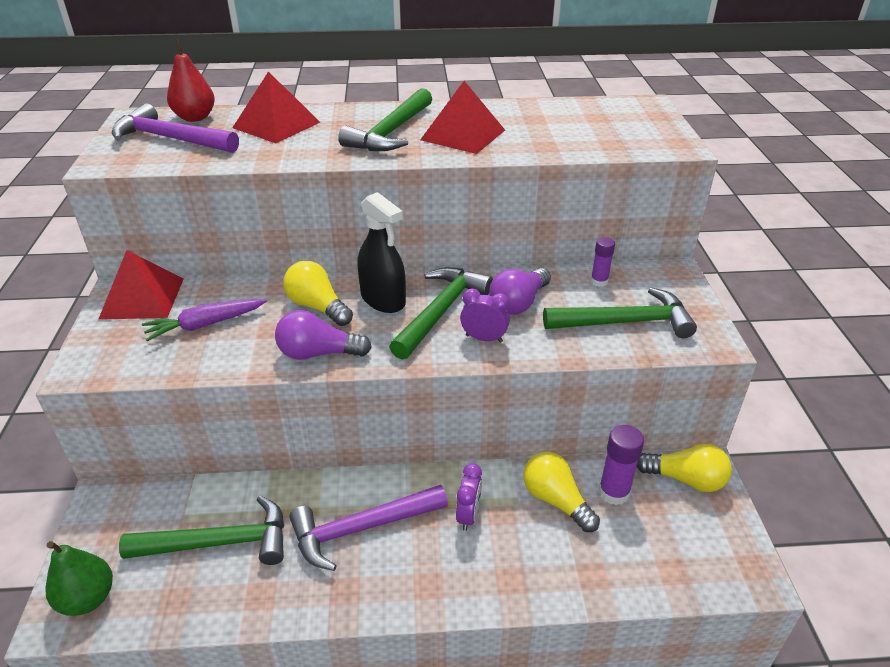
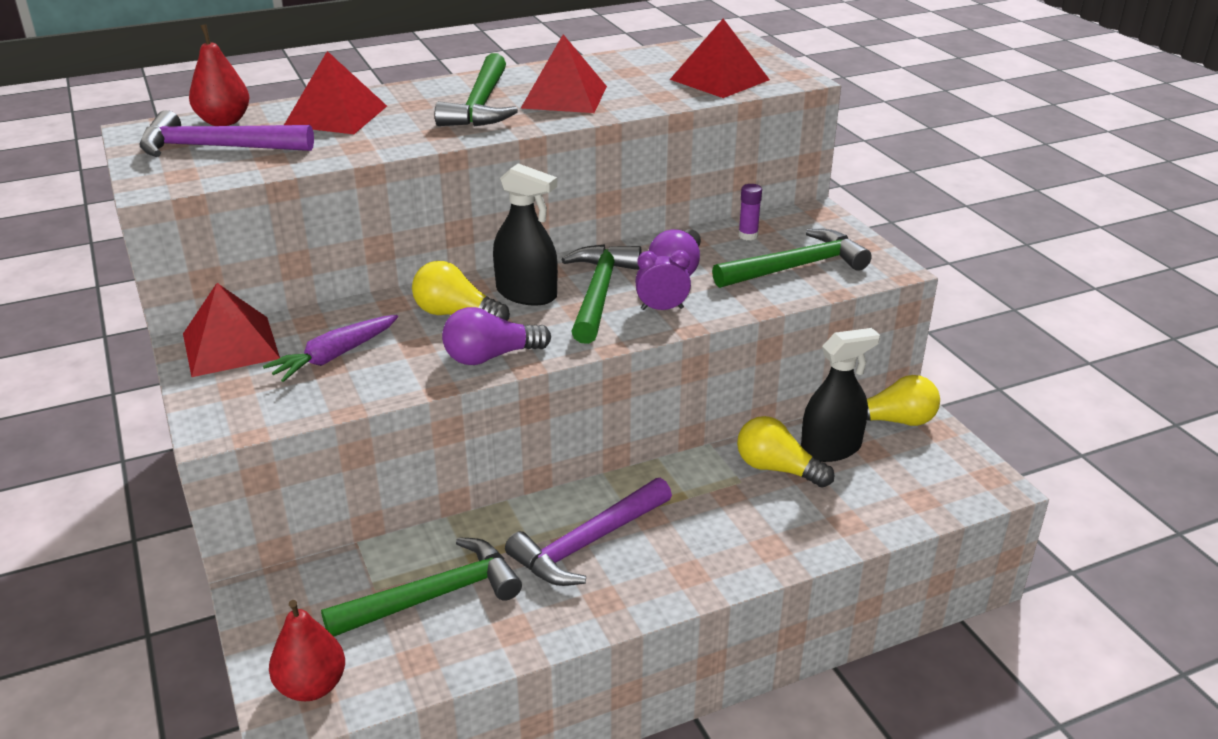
camera: 20 degrees left, 5 degrees down
(87, 598) = (311, 686): green pear -> red pear
(468, 515) = (695, 504): purple clock -> none
(607, 138) = (719, 79): none -> red pyramid
(613, 492) = (831, 448): purple glue stick -> black spray bottle

